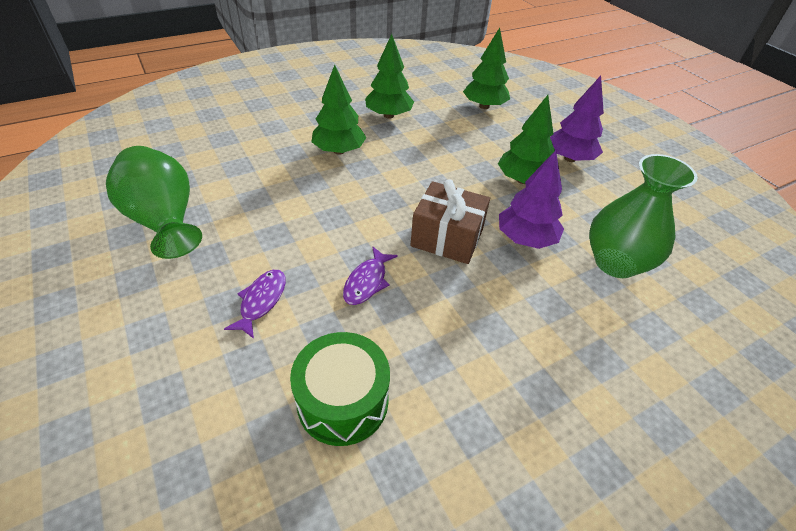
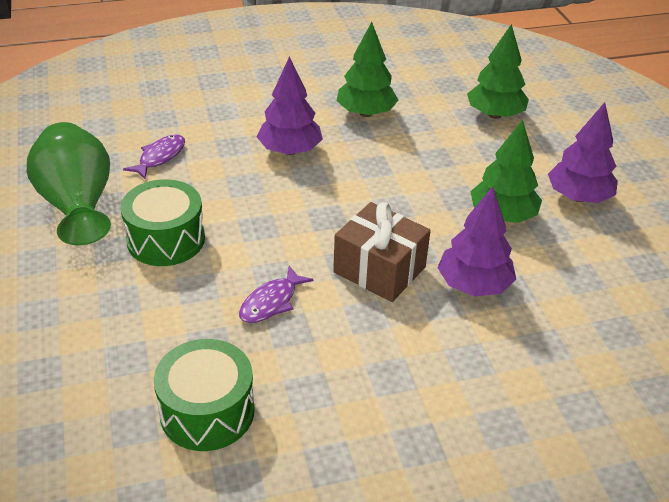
camera: 15 degrees right, 5 degrees down
(255, 240) = (166, 239): none -> green drum
(261, 301) = (155, 303): purple fish -> purple fish (160, 157)
(339, 151) = (290, 150): green tree -> purple tree
(615, 263) = (573, 329): green vase -> none

